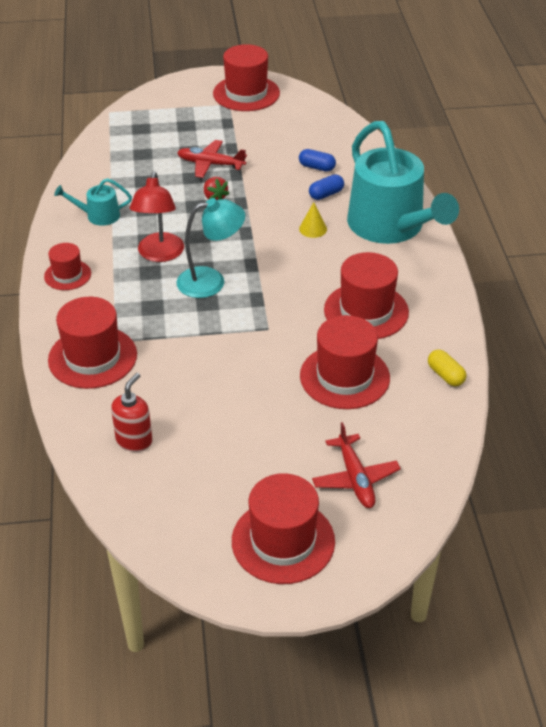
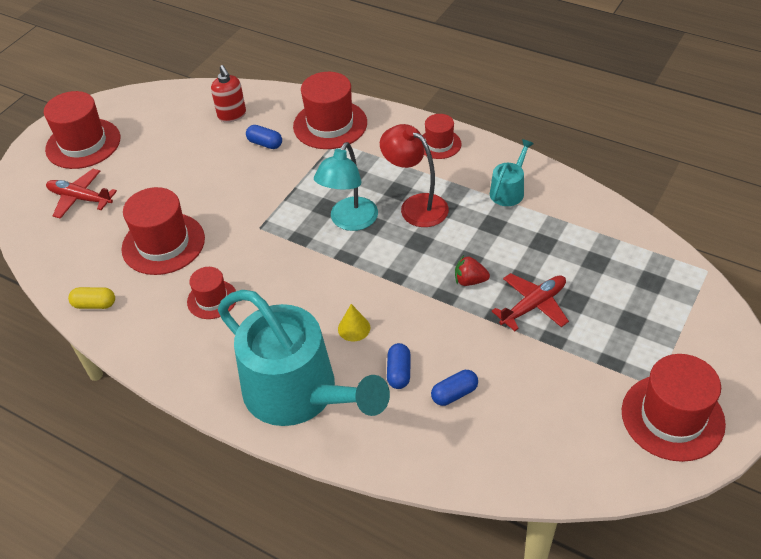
camera: 130 degrees right, 5 degrees up
(158, 388) = (265, 143): none -> blue capsule
(366, 311) = (212, 299): red hat -> red hat, size x0.57
(390, 226) = (299, 393): turquoise watering can -> turquoise watering can turned 150 degrees counterclockwise

